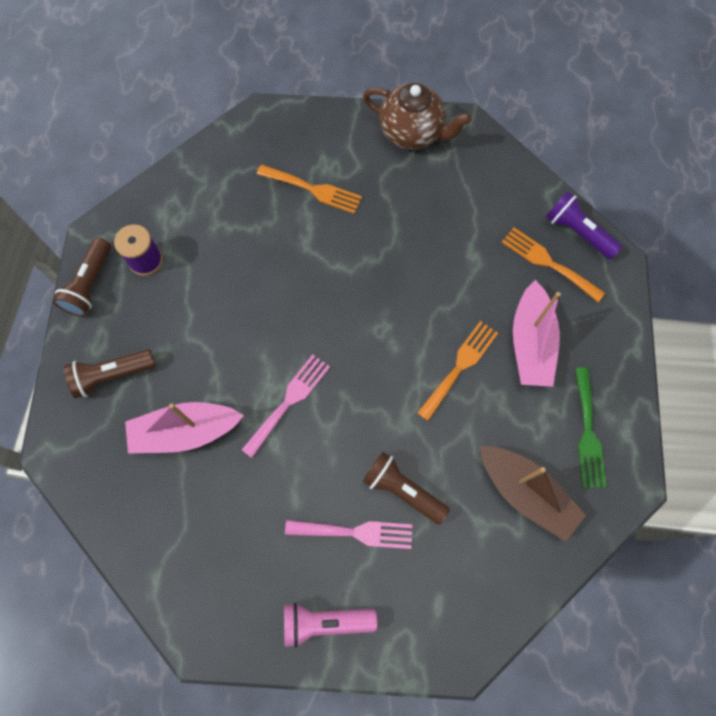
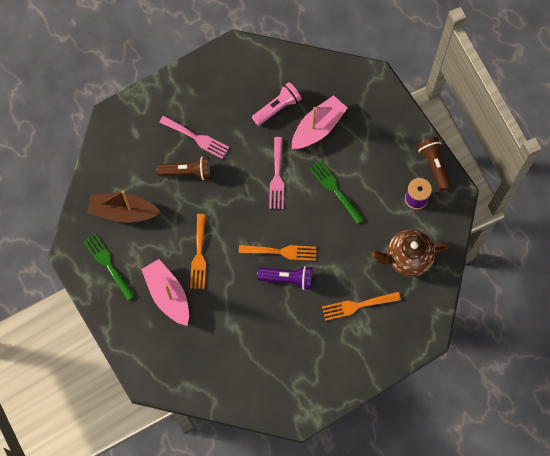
camera: 145 degrees right, 0 degrees up
(112, 375) = (379, 129): brown flashlight -> none
(231, 336) = (334, 189): none -> green fork
(325, 621) = (184, 92): pink flashlight -> pink flashlight (277, 108)
(355, 532) = (197, 138): pink fork -> pink fork turned 120 degrees counterclockwise
(412, 132) = (326, 387): brown teapot -> brown teapot (407, 258)
(548, 262) = (187, 352): orange fork -> orange fork (281, 252)
(577, 232) = (181, 385): purple flashlight -> purple flashlight (287, 279)

